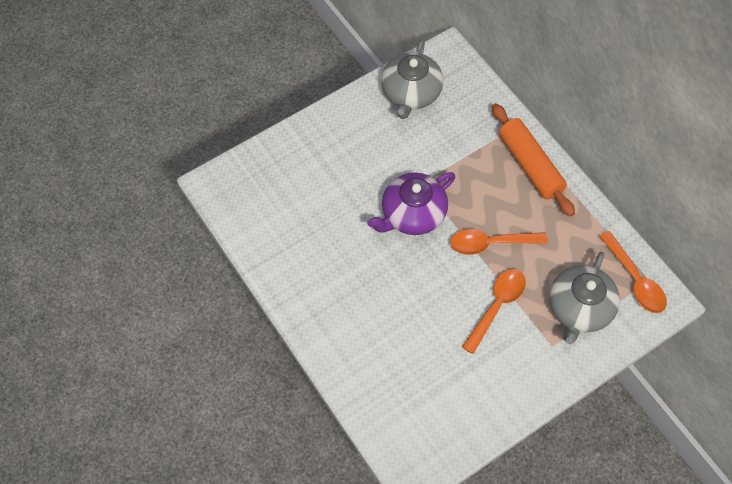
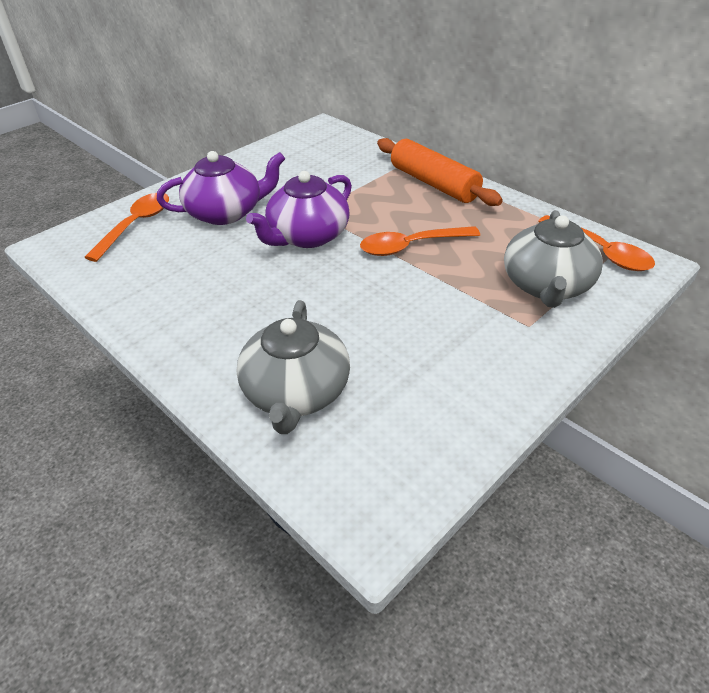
camera: 10 degrees left, 20 degrees down
(350, 170) = (226, 212): none -> purple teapot
(410, 93) = (287, 154): grey teapot -> grey teapot (296, 392)
(496, 306) = (439, 299): orange spoon -> orange spoon (136, 225)

